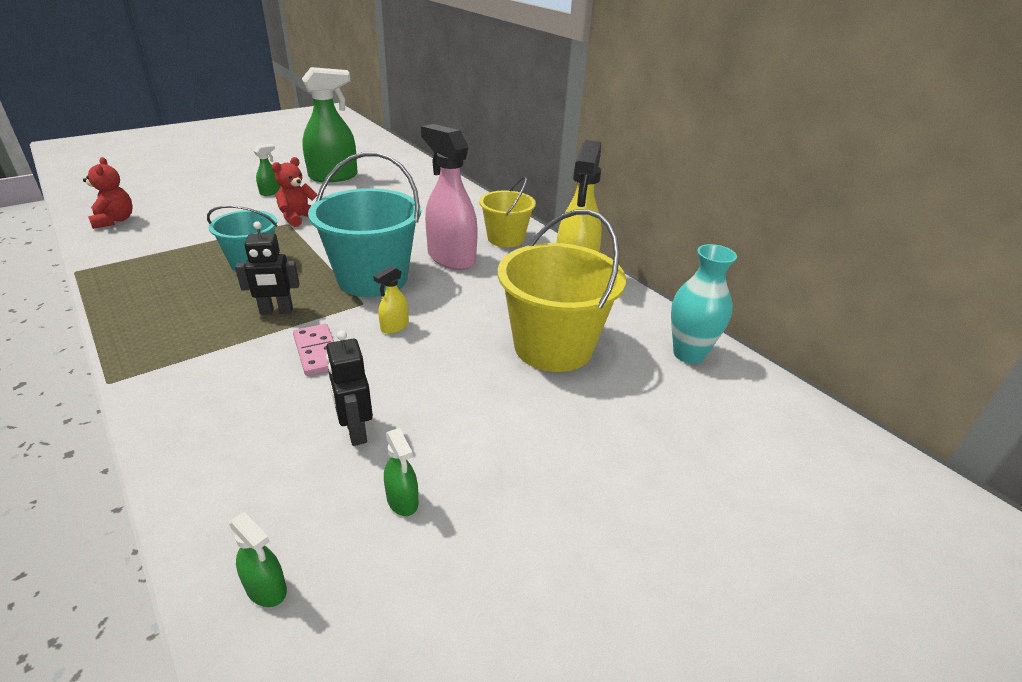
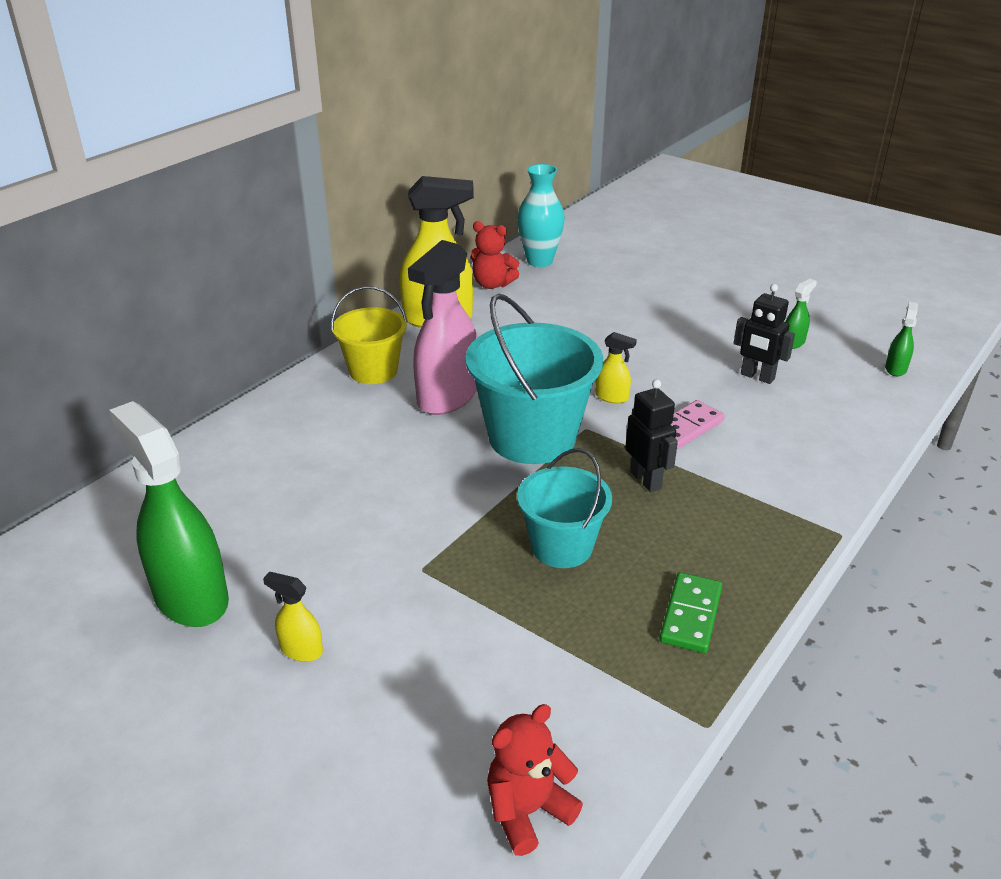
camera: 105 degrees left, 0 degrees up
(142, 289) = (691, 615): none -> green domino
(270, 192) = (301, 650): green spray bottle -> yellow spray bottle
(298, 218) = (397, 566): red teddy bear -> red teddy bear (492, 284)
(355, 431) = (757, 377): black robot -> black robot turned 75 degrees clockwise
(553, 347) = (576, 314): yellow bucket -> none

